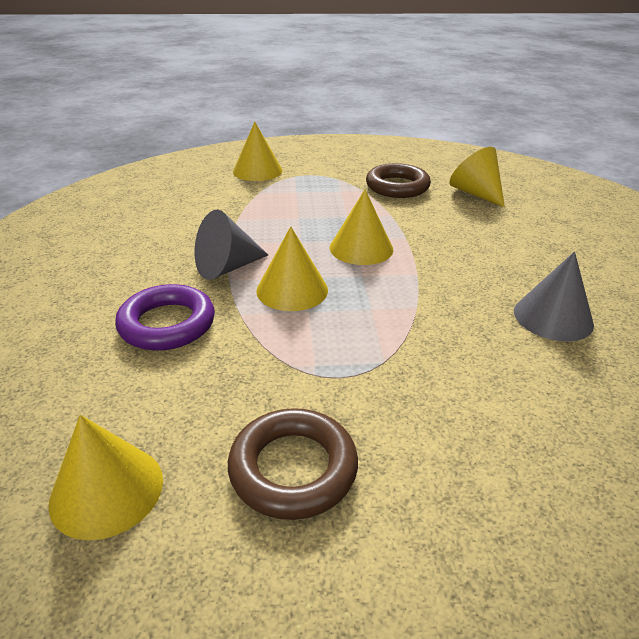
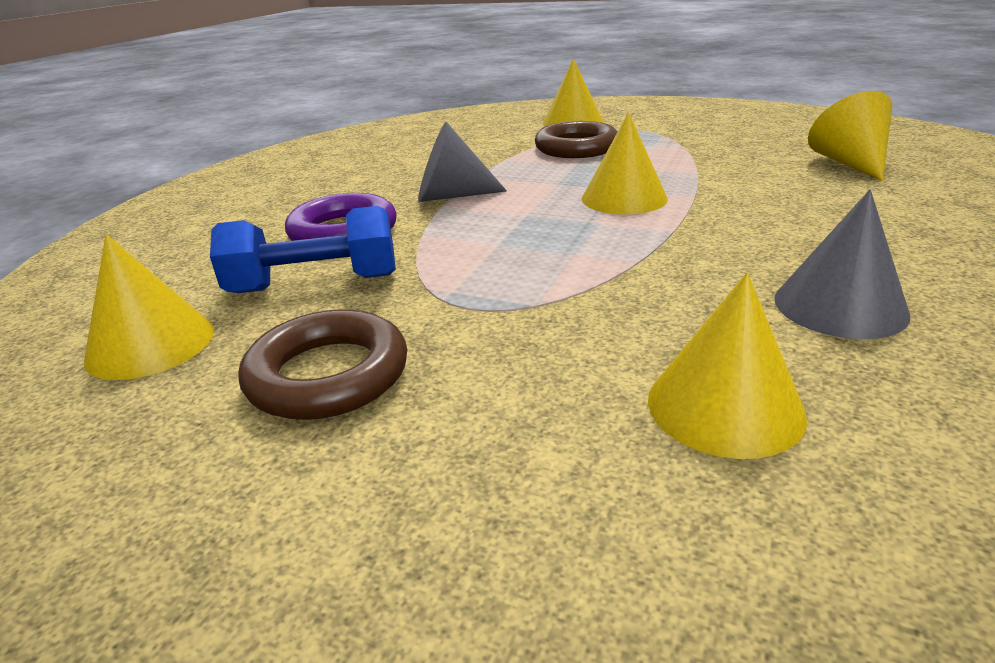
camera: 30 degrees right, 5 degrees down
(196, 385) = (315, 284): none -> blue dumbbell
(292, 290) = (500, 223): yellow cone -> yellow cone (725, 406)
(397, 186) = (736, 147): brown ring -> brown ring (576, 148)

